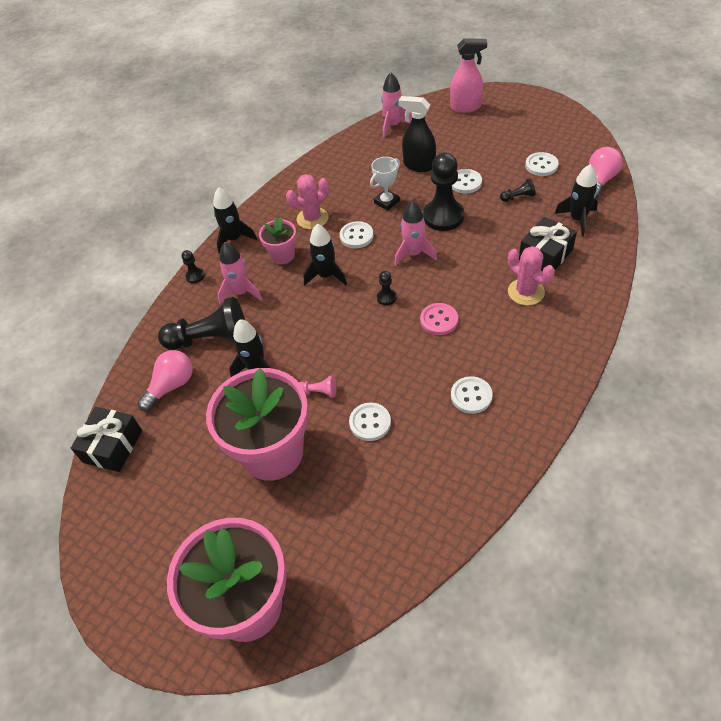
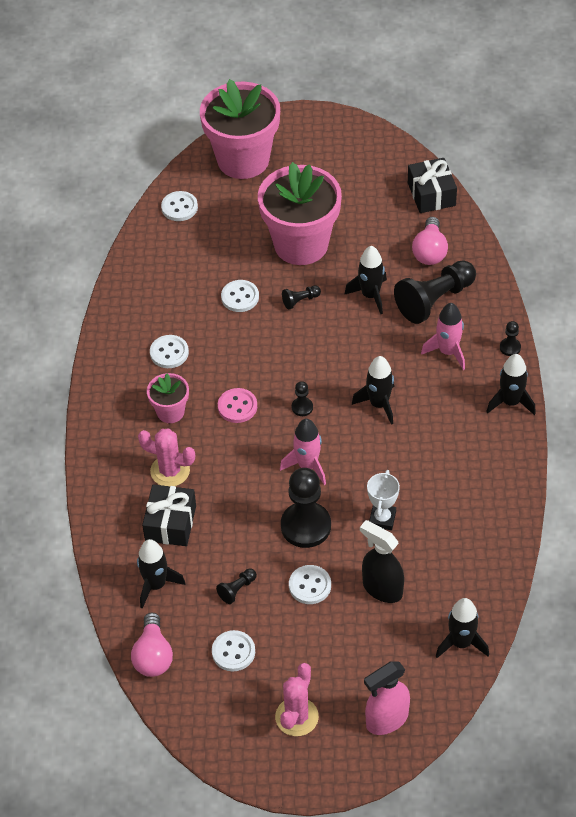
camera: 145 degrees right, 0 degrees up
(282, 255) = (442, 406): pink flower pot -> pink flower pot (170, 412)
(312, 218) = (448, 462): pink cactus -> pink cactus (296, 717)
(318, 392) = (300, 301): pink pawn -> black pawn
(356, 236) = (383, 461): white button -> white button (179, 207)
(393, 125) = (461, 643): pink rocket -> black rocket
(418, 165) = (382, 589): black spray bottle -> black spray bottle turned 135 degrees counterclockwise

